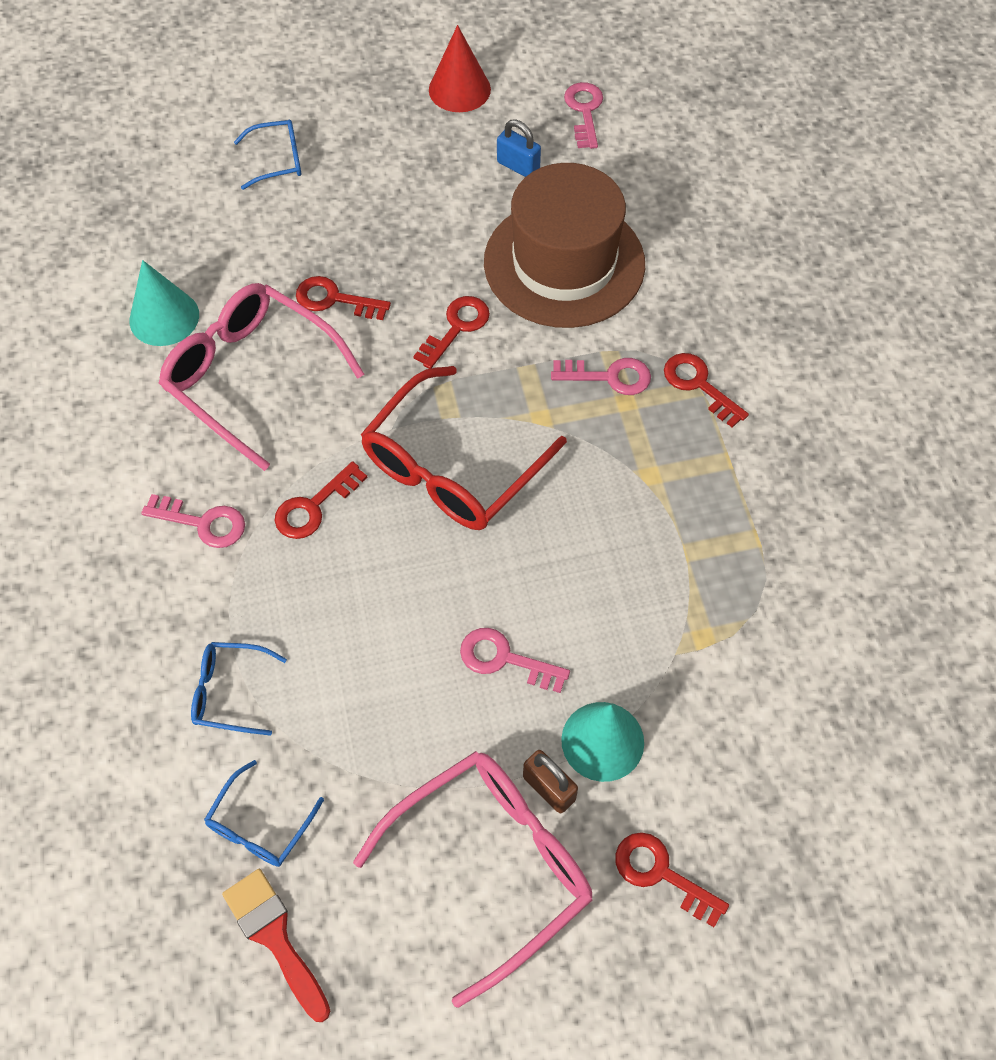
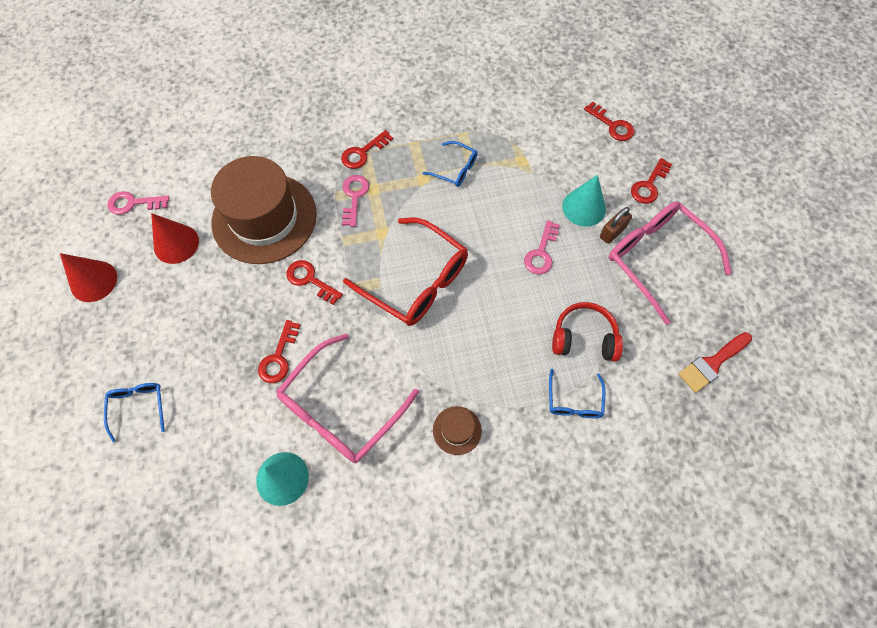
camera: 90 degrees left, 5 degrees up
(203, 523) = (457, 430): pink key -> brown hat
(260, 825) = (653, 376): blue glasses -> blue glasses (455, 169)
(314, 507) = (444, 360): red key -> red key (612, 125)
(338, 717) = (584, 338): none -> red headphones
(518, 166) = (176, 244): blue padlock -> red cone

